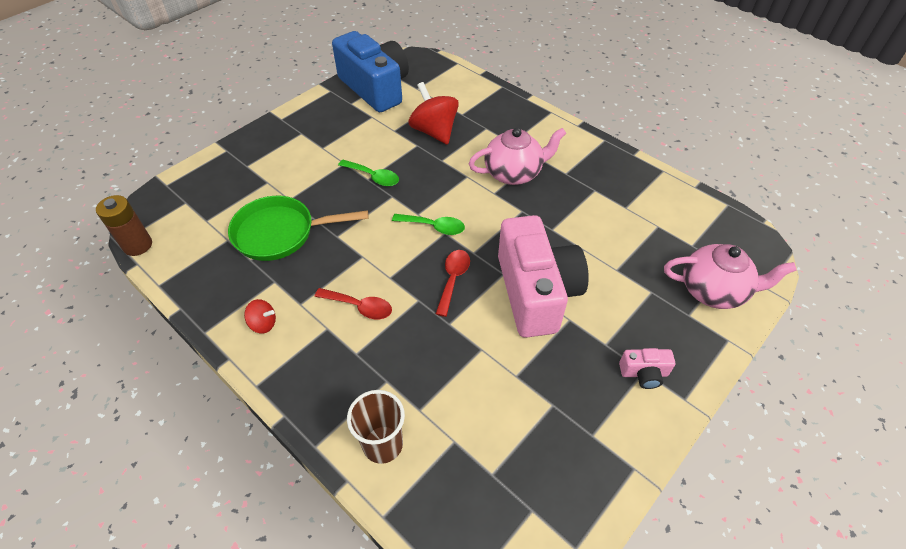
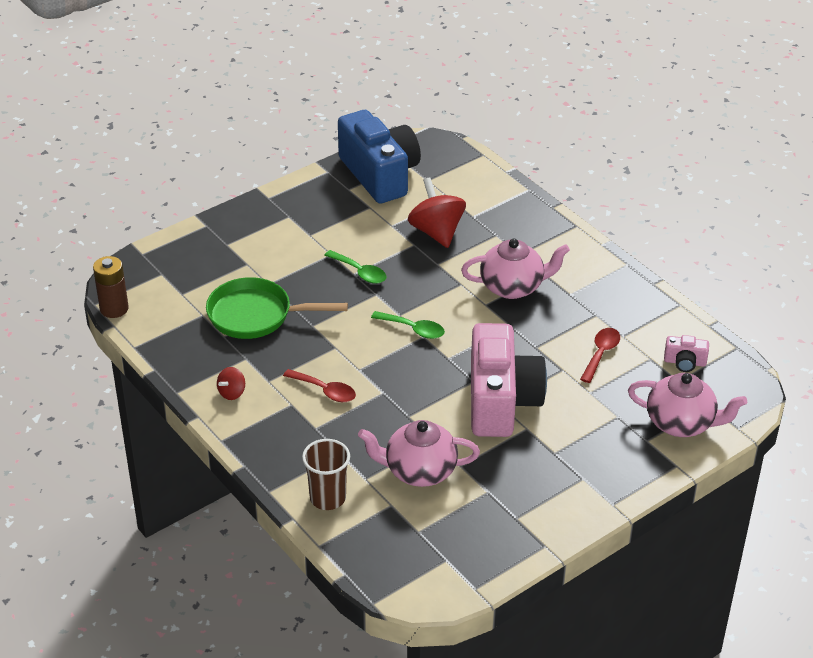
camera: 10 degrees right, 10 degrees down
(263, 324) = (232, 393): red spinning top -> red spinning top turned 105 degrees clockwise
(453, 279) = (421, 379): red spoon -> red spoon (601, 353)
(474, 390) = (419, 471): none -> pink teapot
(644, 373) = (582, 480): pink camera -> pink camera (684, 362)

